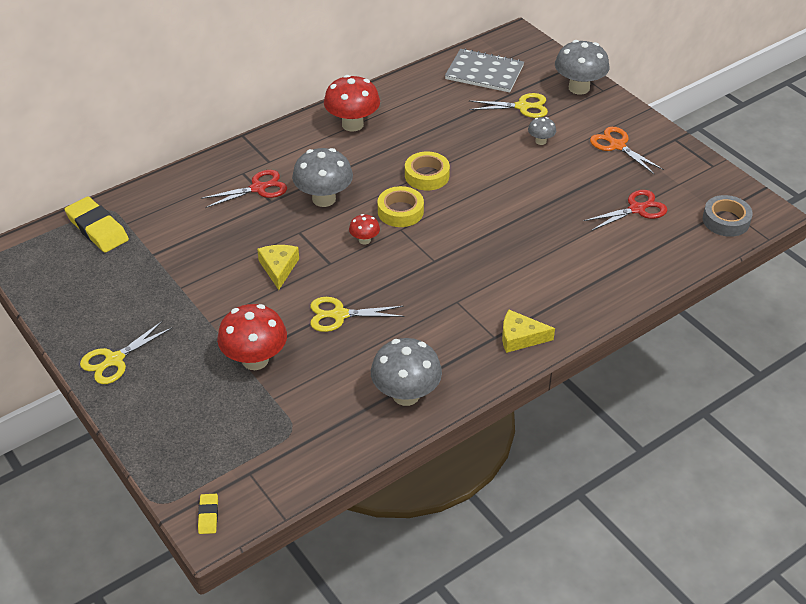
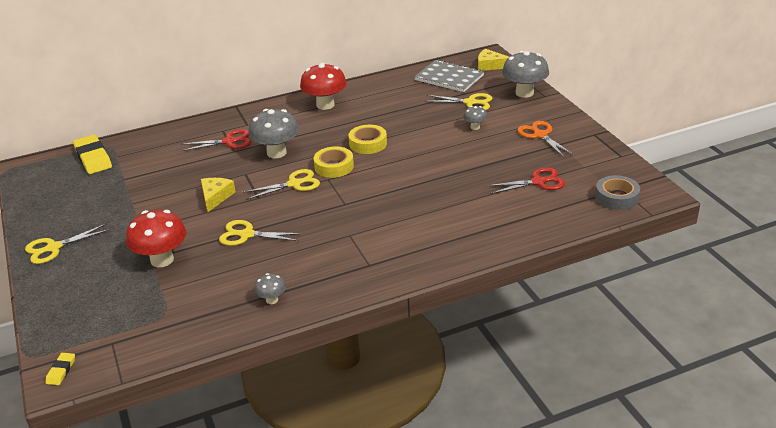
camera: 15 degrees right, 10 degrees down
(364, 240) = (294, 184): red mushroom -> yellow scissors
(406, 395) = (272, 300): grey mushroom -> grey mushroom, size x0.50
(520, 337) = (391, 267): yellow cheese -> yellow cheese (490, 65)

